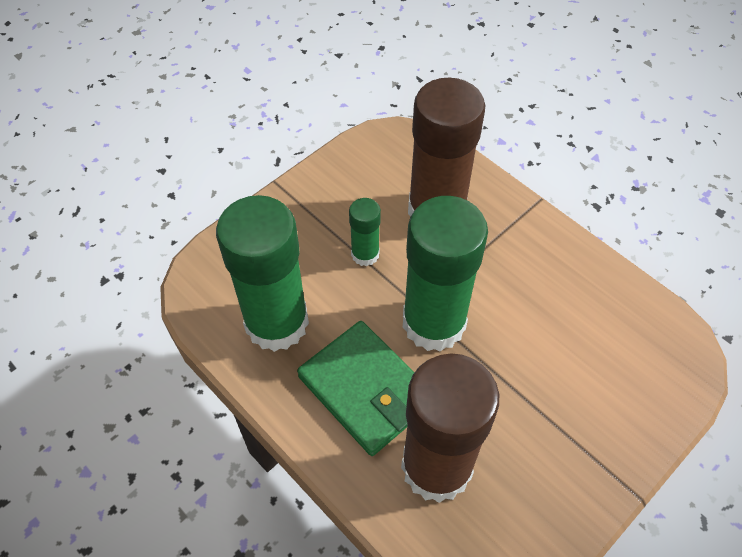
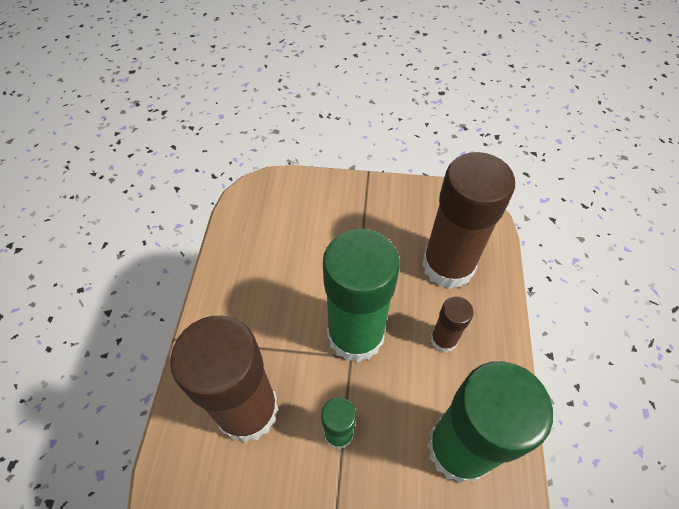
camera: 130 degrees left, 0 degrees up
(366, 390) = (443, 339): green wallet -> brown glue stick

